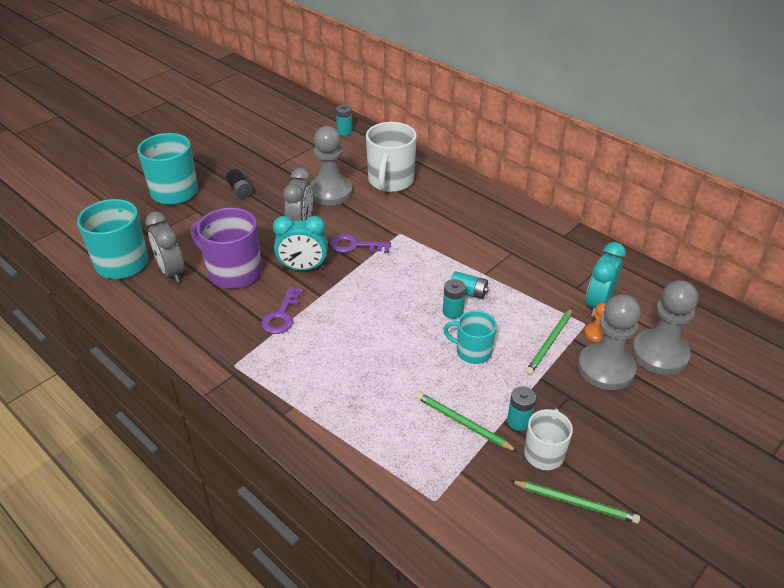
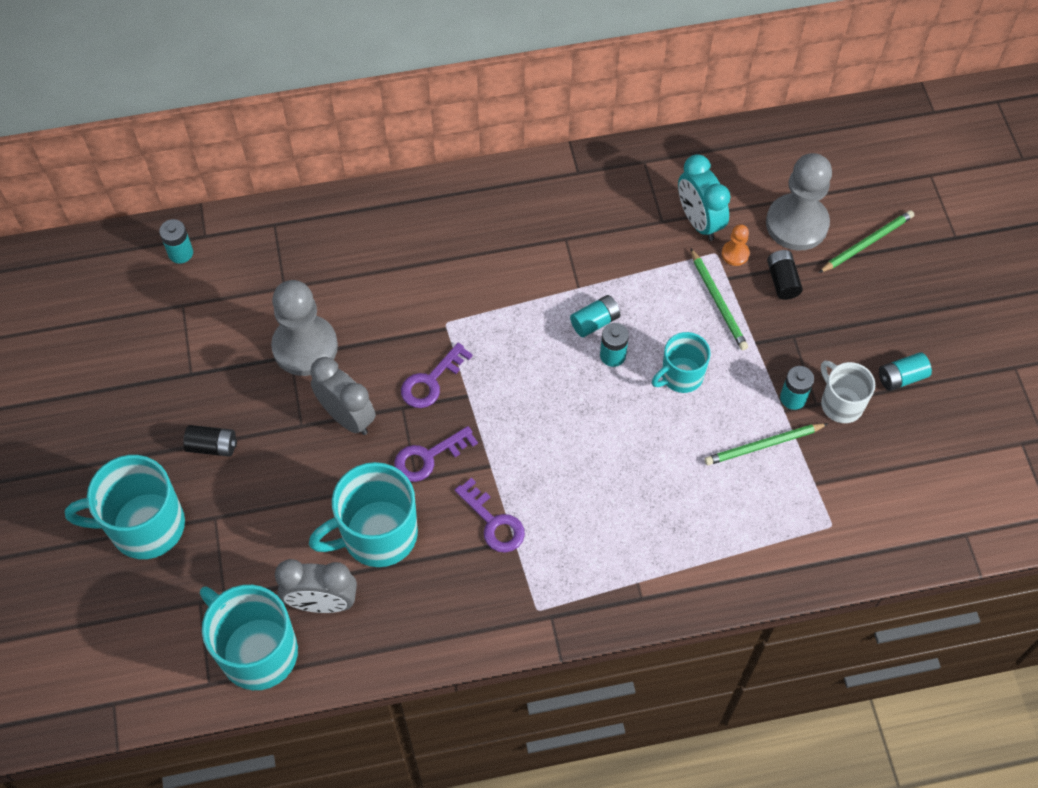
camera: 55 degrees left, 20 degrees up
(233, 272) = (377, 534): purple mug -> turquoise mug
(303, 268) = (428, 457): turquoise clock -> purple key
(390, 181) = (337, 270): white mug -> none
(575, 502) = (905, 418): green pencil -> green pencil (866, 243)
(606, 368) = (782, 281): grey pawn -> black battery
(608, 481) = (901, 377): none -> turquoise battery

